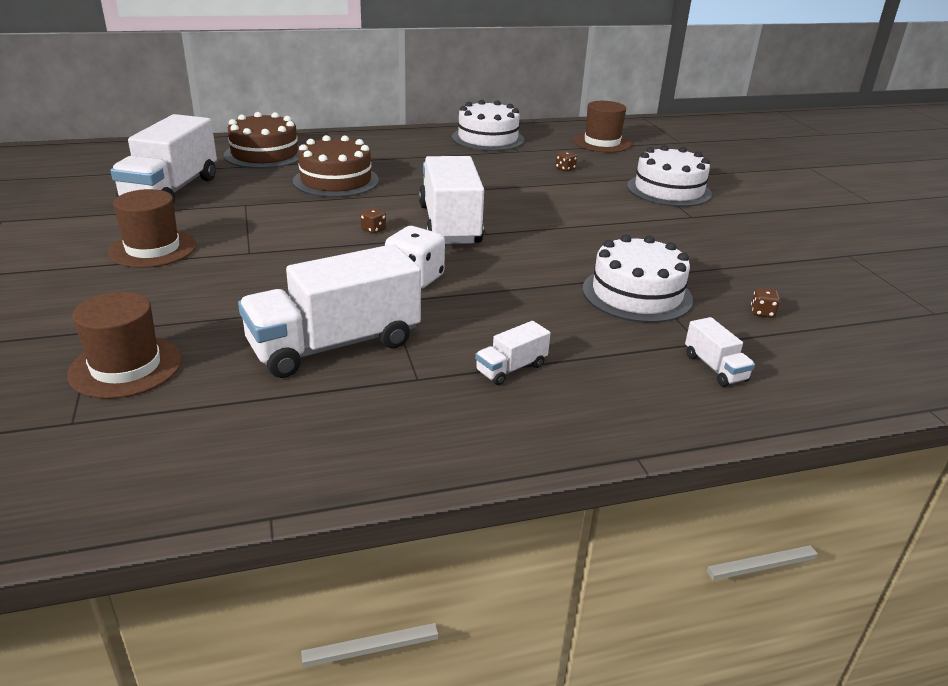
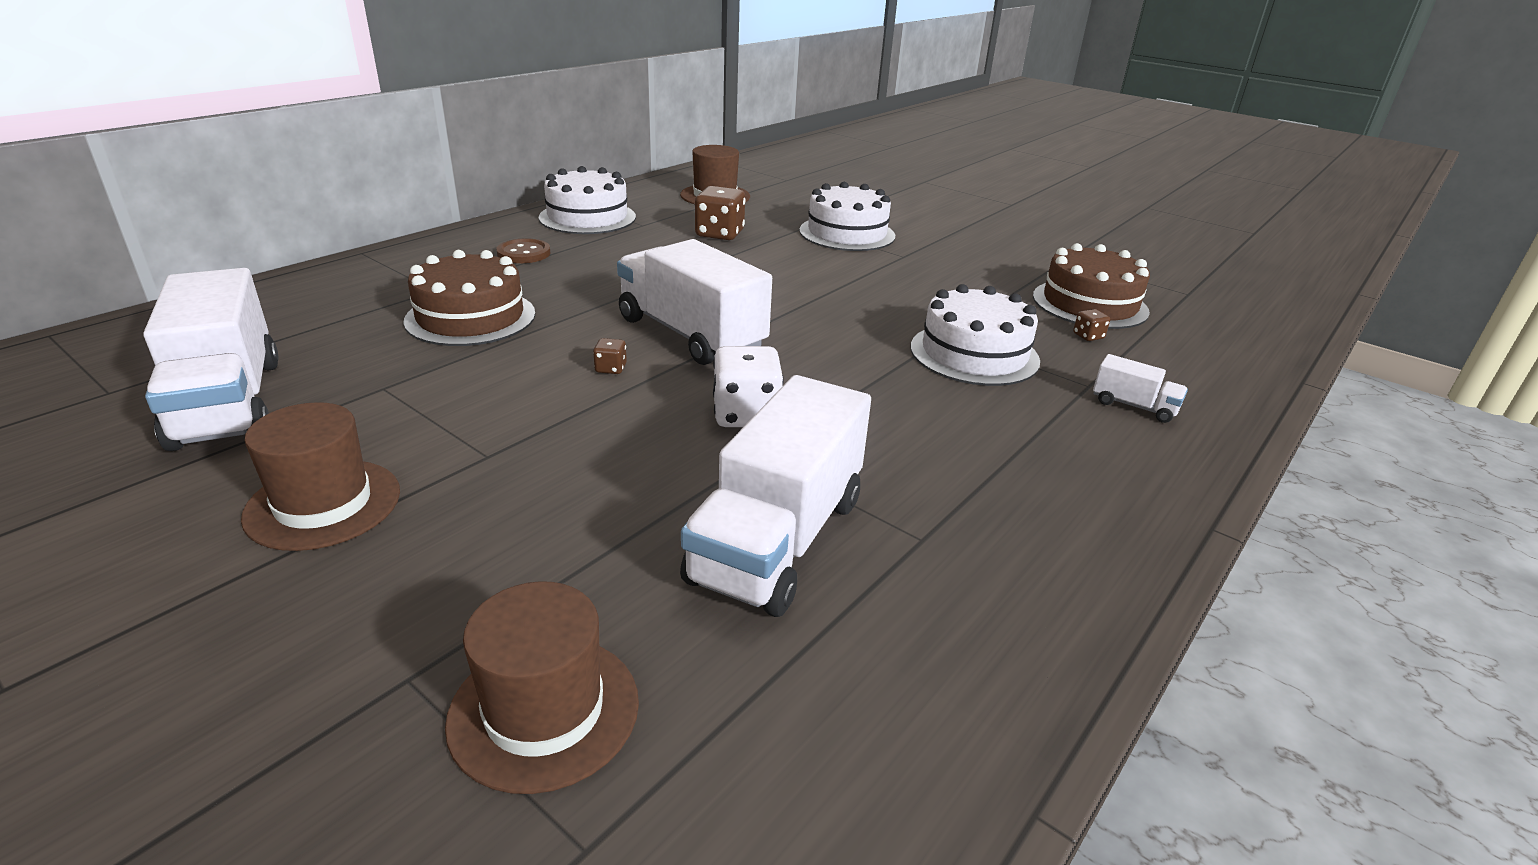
camera: 35 degrees left, 0 degrees up
(264, 154) = (311, 306): brown cake -> brown cake (1089, 304)
(416, 152) = (524, 253): none -> brown button
(511, 368) = (988, 483): white truck -> none
(565, 169) = (719, 234): brown dice -> brown dice, size x2.13

